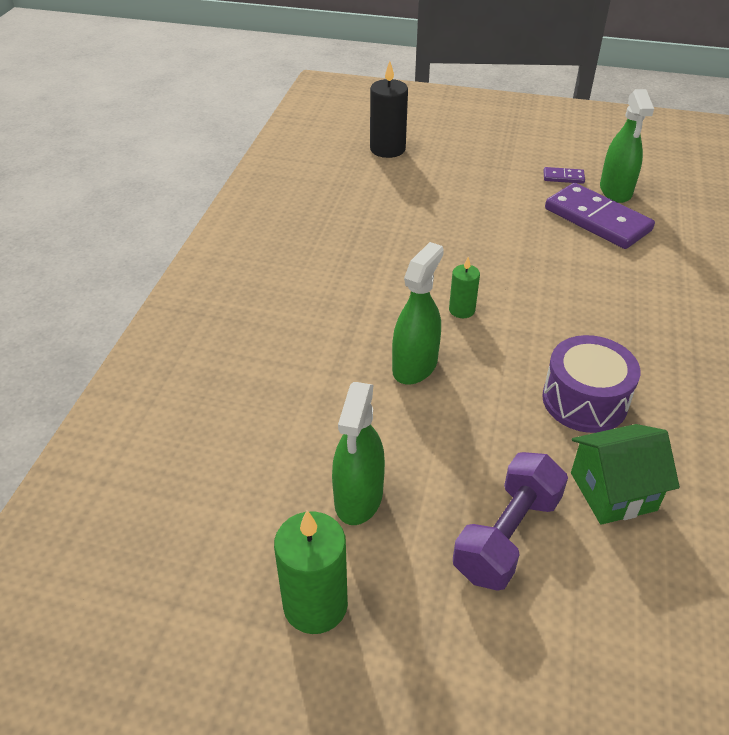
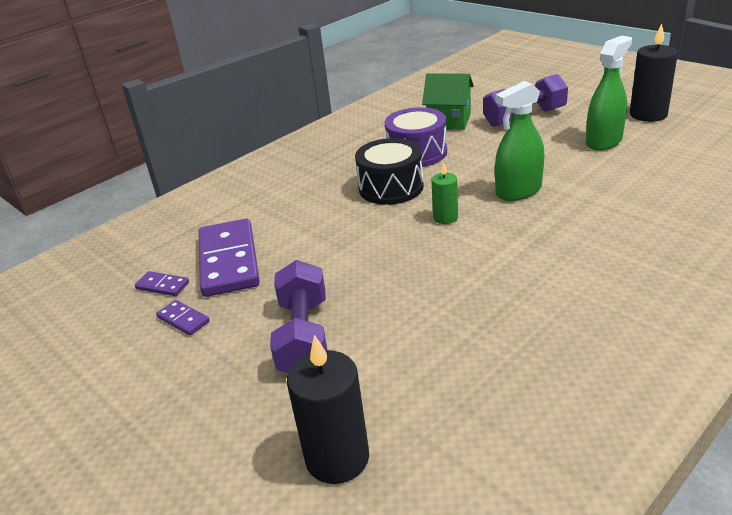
camera: 145 degrees left, 10 degrees down
(315, 605) = (648, 114): green candle -> black candle
(470, 190) = (304, 337): none -> purple dumbbell
(554, 334) = (391, 187): none -> black drum
(615, 191) = (162, 286): green spray bottle -> purple domino

